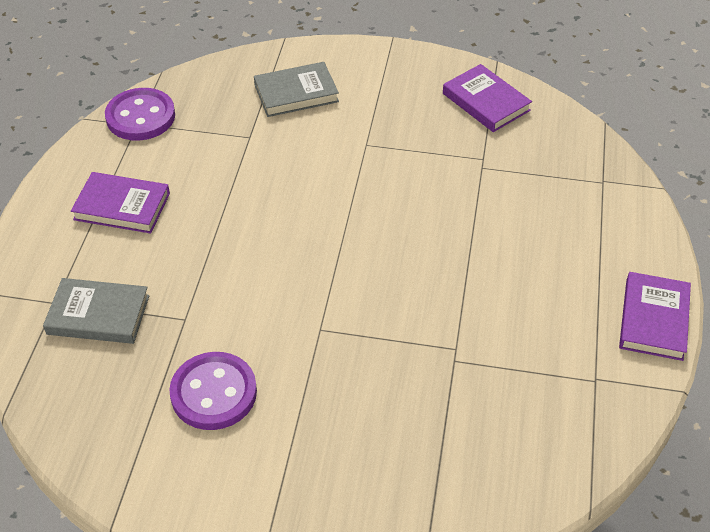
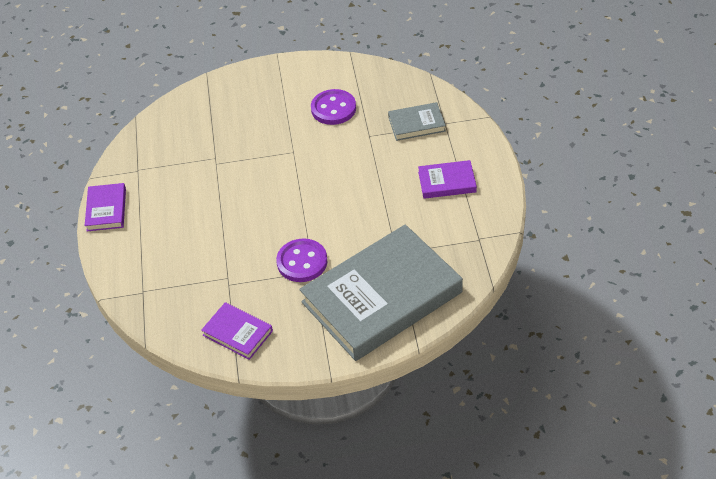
camera: 165 degrees right, 0 degrees up
(140, 117) = (480, 244): purple button -> purple button (302, 262)
(296, 93) = (382, 297): grey book -> grey book, size x2.32

